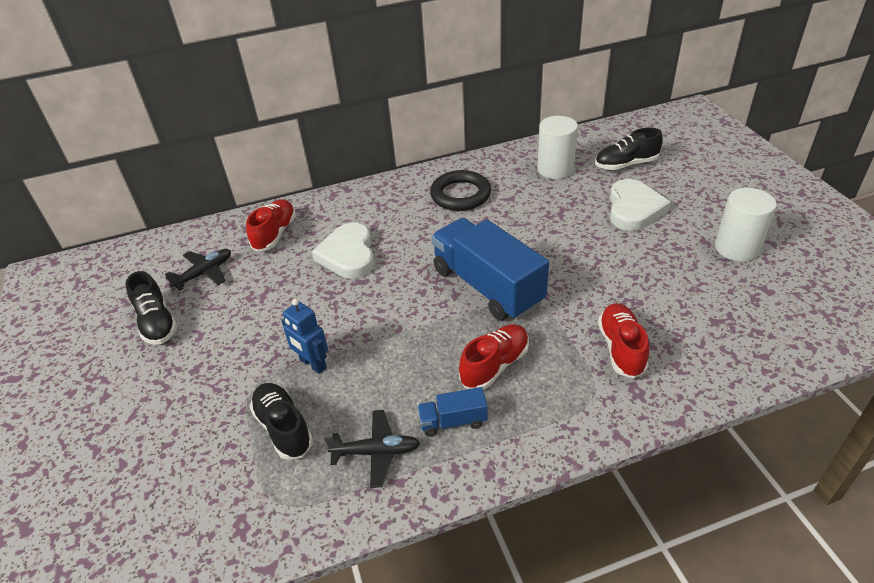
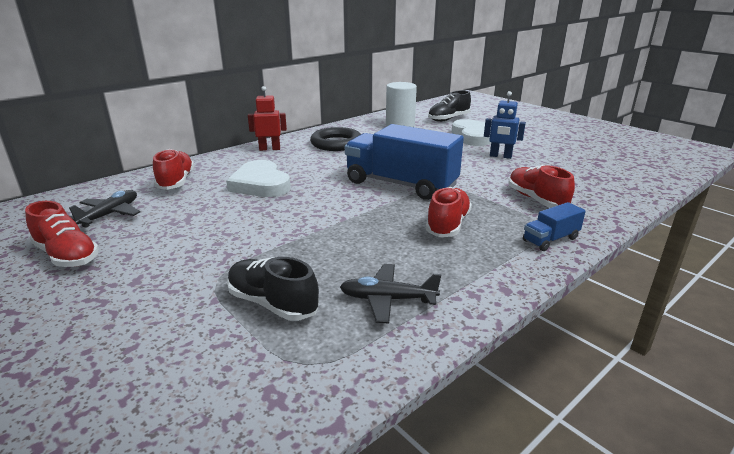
camera: 25 degrees left, 15 degrees down
(157, 323) = (67, 255): black shoe -> red shoe
(313, 364) = (273, 253): blue robot -> blue robot (500, 156)
(376, 452) = (387, 299): black plane -> black plane turned 150 degrees counterclockwise
(385, 192) = (269, 149): none -> red robot
(453, 421) = (442, 264): blue truck -> blue truck (550, 239)
(736, 248) = (560, 145): white cylinder -> none

